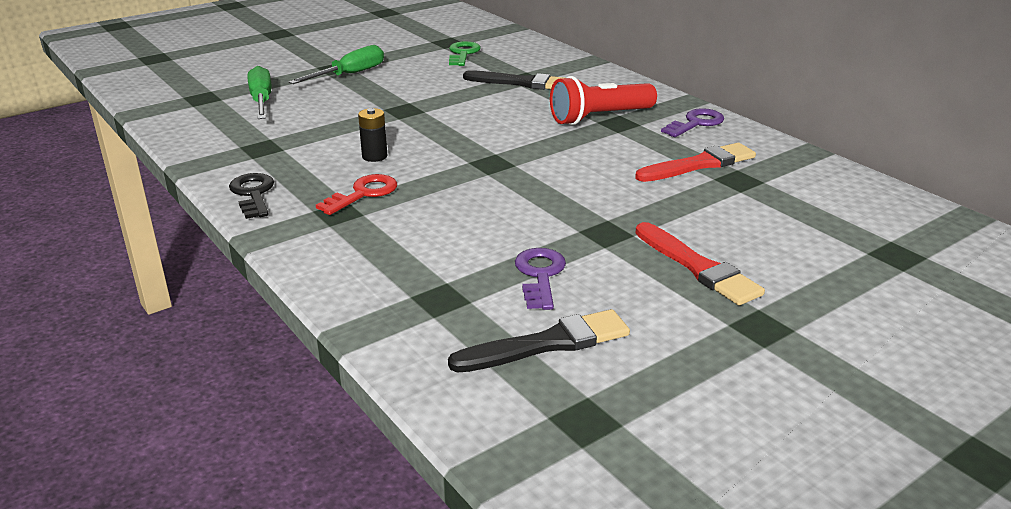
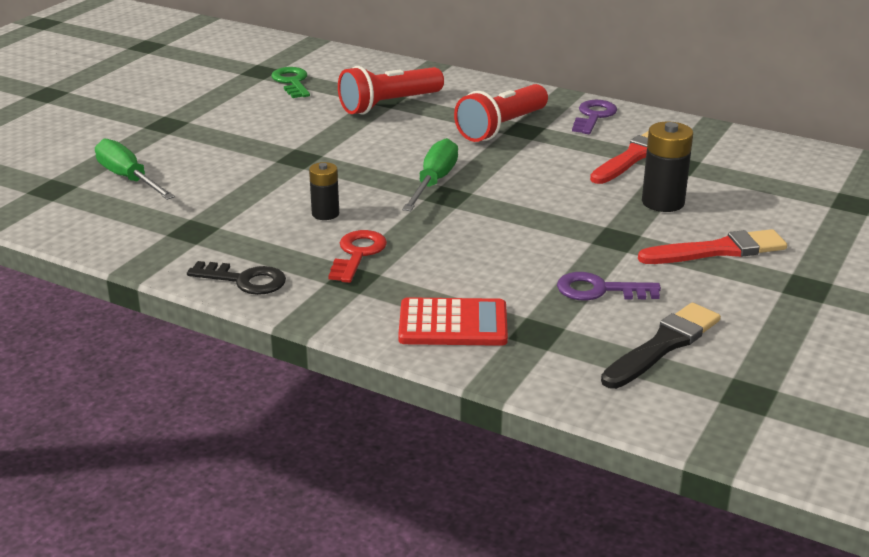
camera: 25 degrees left, 0 degrees up
(253, 194) = (245, 280): black key -> black key turned 150 degrees clockwise
(349, 75) = (194, 129): green screwdriver -> green screwdriver (434, 182)
(375, 271) = (453, 324): none -> red calculator
(522, 83) = (389, 105): black brush -> red flashlight
(540, 275) = (599, 290): purple key -> purple key turned 60 degrees counterclockwise
(686, 210) = (663, 202): none -> black battery
(698, 267) = (717, 250): red brush -> red brush turned 45 degrees counterclockwise

